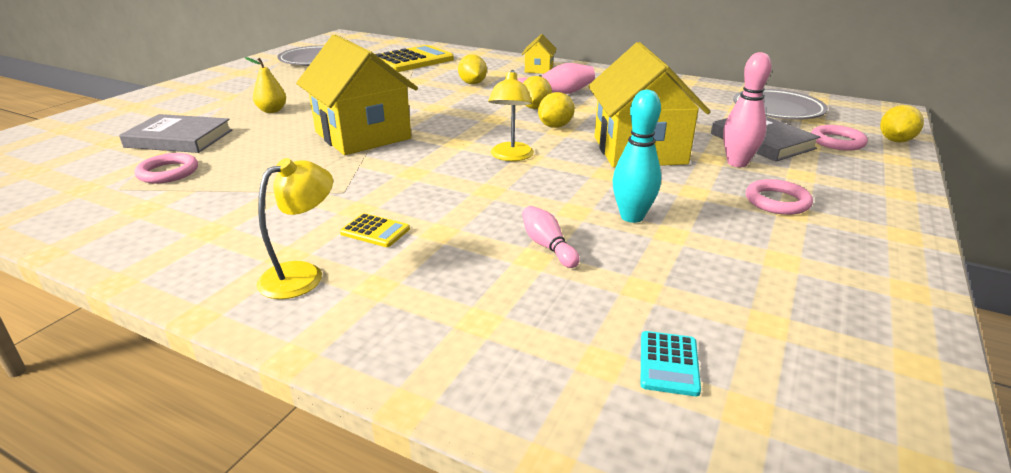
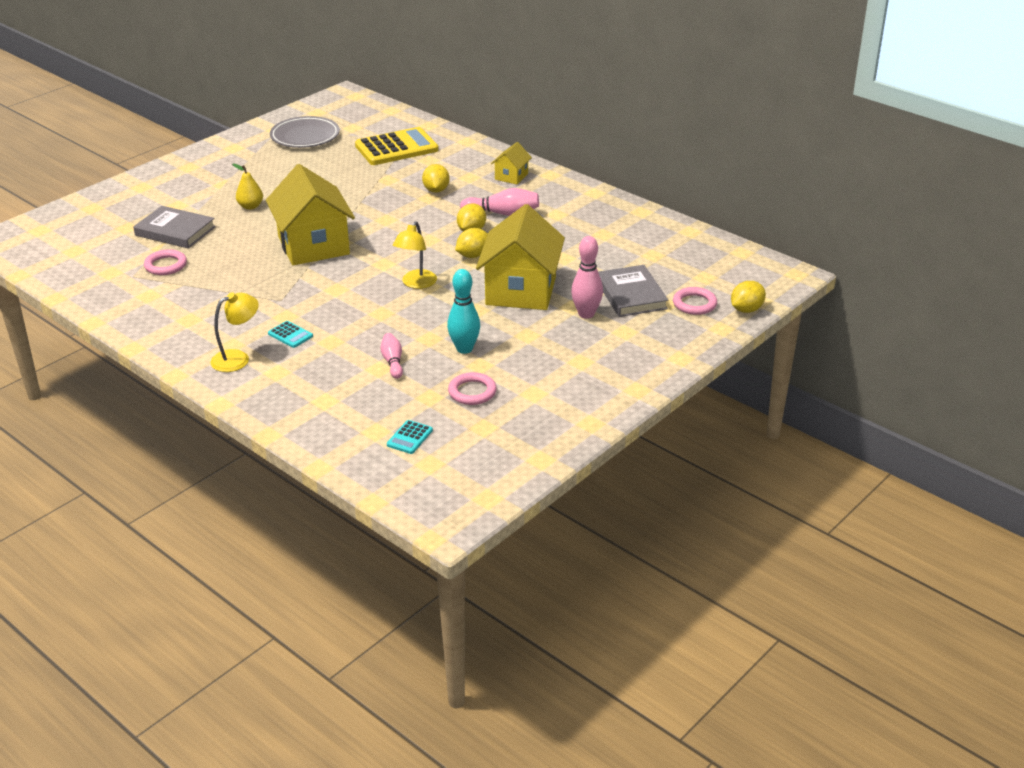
camera: 15 degrees right, 5 degrees up
(375, 231) = (290, 335): yellow calculator -> turquoise calculator
(777, 110) = (686, 261): grey plate -> none
(777, 201) = (579, 352): pink ring -> pink ring (472, 392)

